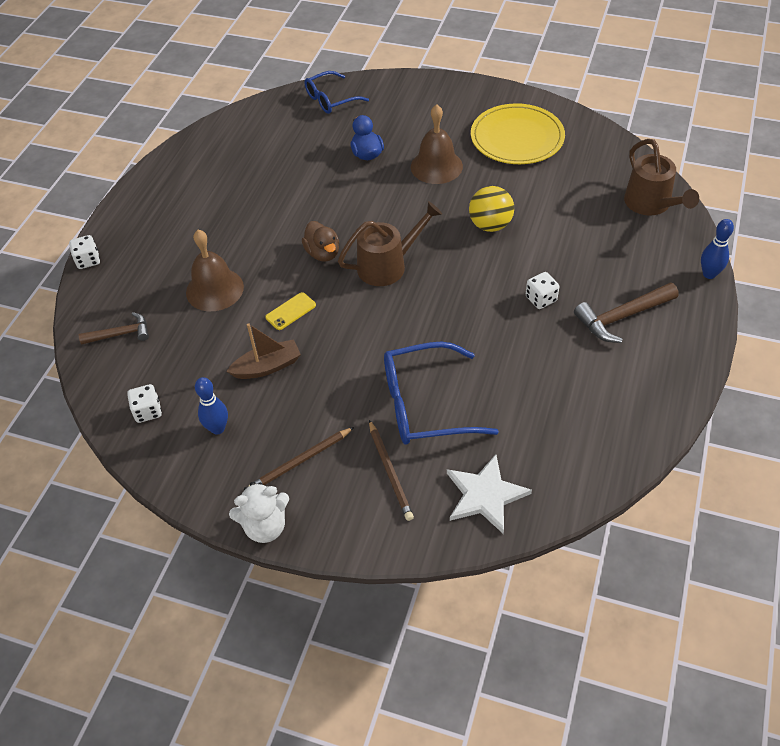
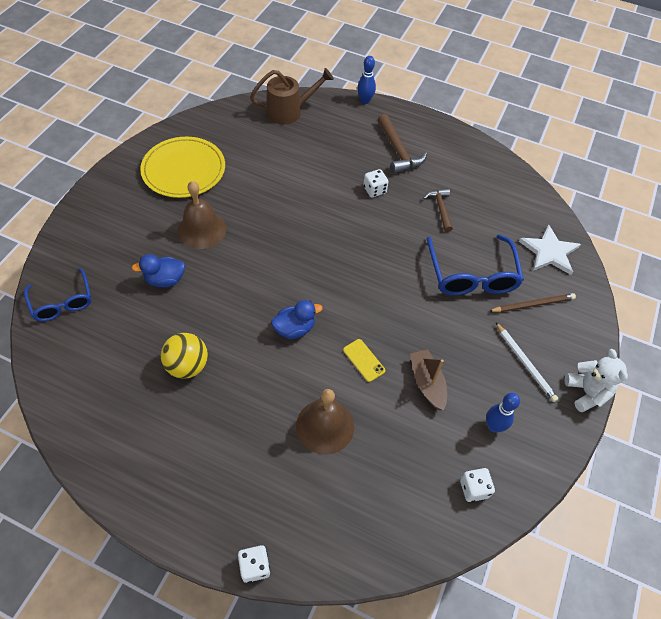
camera: 90 degrees left, 5 degrees up
(120, 334) = (373, 521): brown hammer -> brown hammer (440, 209)
(301, 461) = (525, 363): brown pencil -> white pencil
(323, 253) = (294, 328): brown duck -> blue duck
(388, 265) = (320, 280): brown watering can -> none
(490, 225) = (288, 205): yellow ball -> yellow ball (187, 366)

